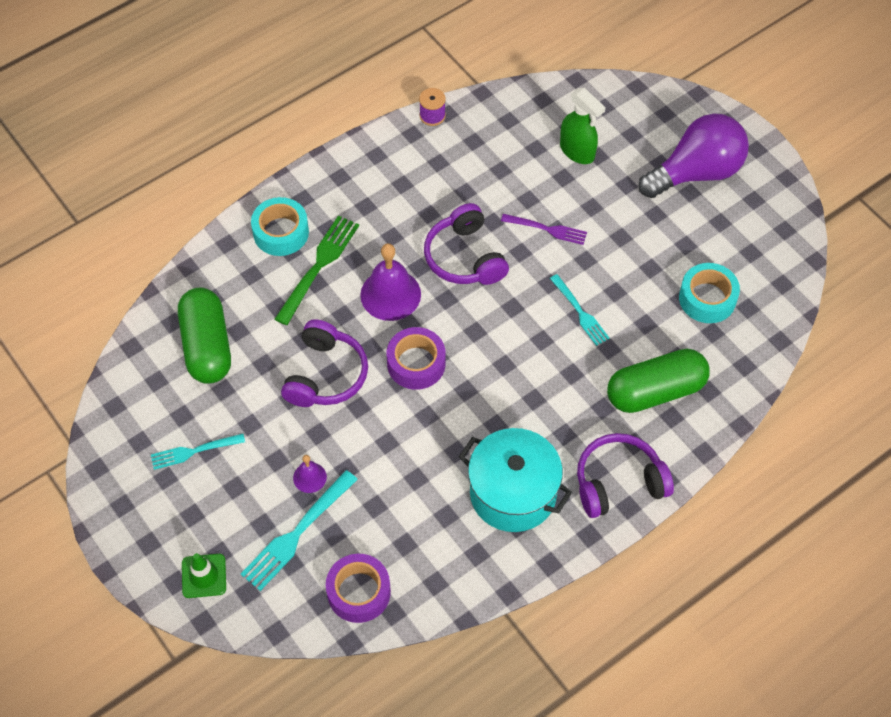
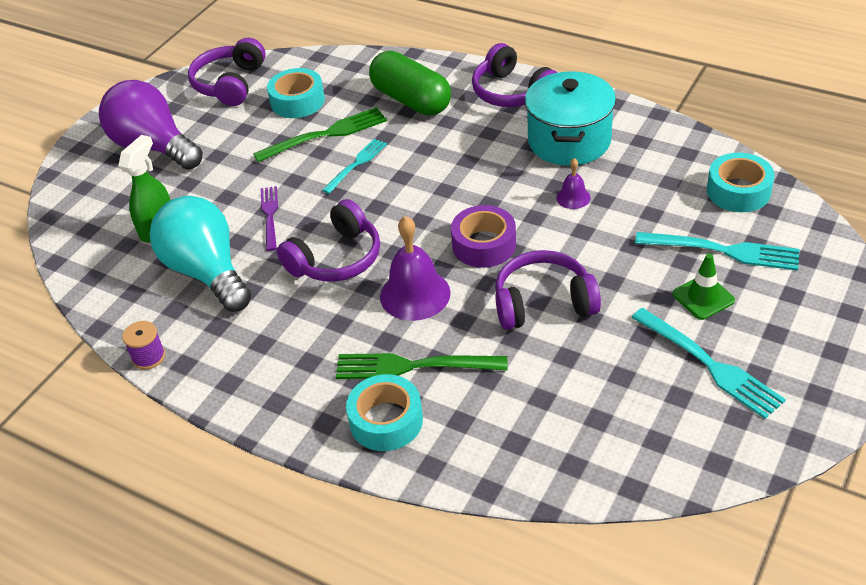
camera: 110 degrees left, 15 degrees down
(194, 451) = (709, 364): turquoise fork -> turquoise fork, size x1.56
(204, 576) = (824, 294): green traffic cone -> green traffic cone (703, 297)
(207, 346) = (580, 416): green capsule -> none
(309, 477) = (661, 266): purple bell -> purple bell (573, 197)
(359, 592) = (738, 191): purple tape -> turquoise tape
(503, 170) = (207, 272): none -> turquoise light bulb
(639, 304) = (326, 135): none -> green fork
(769, 253) = (230, 84): none -> purple headphones

